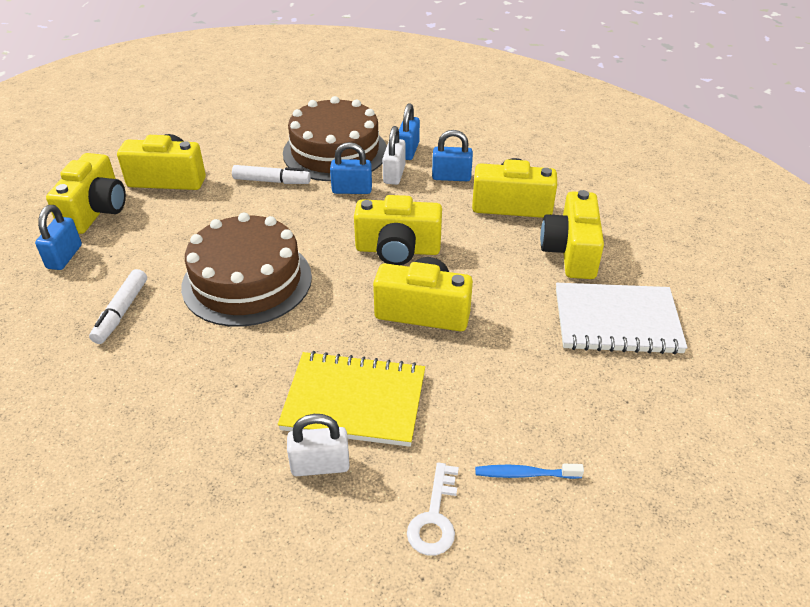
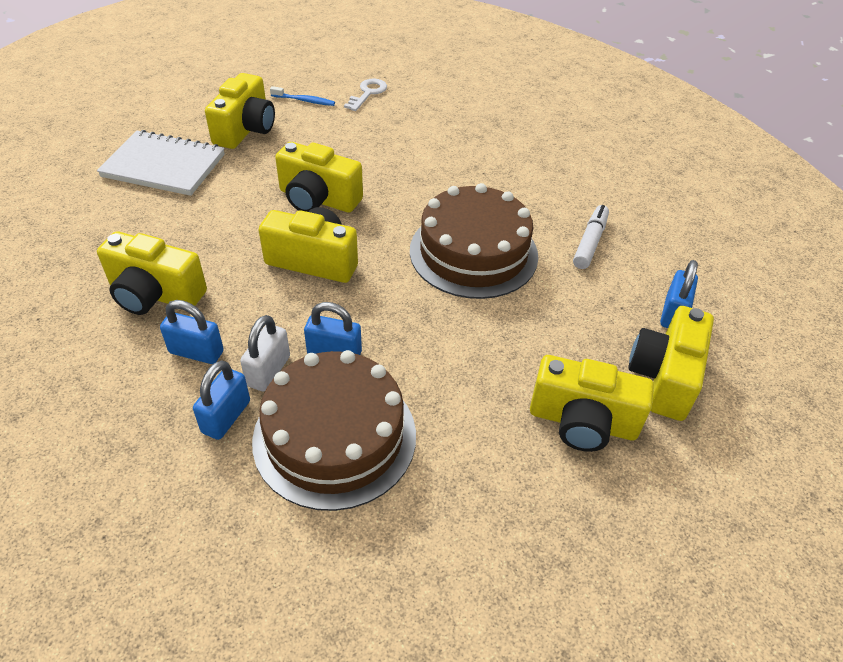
camera: 170 degrees left, 5 degrees up
(271, 181) = (437, 390): white marker -> none
(320, 465) = (429, 122): white padlock -> none
(354, 401) = (397, 150): yellow notebook -> none
(571, 252) = (144, 228): yellow camera -> yellow camera (245, 130)

